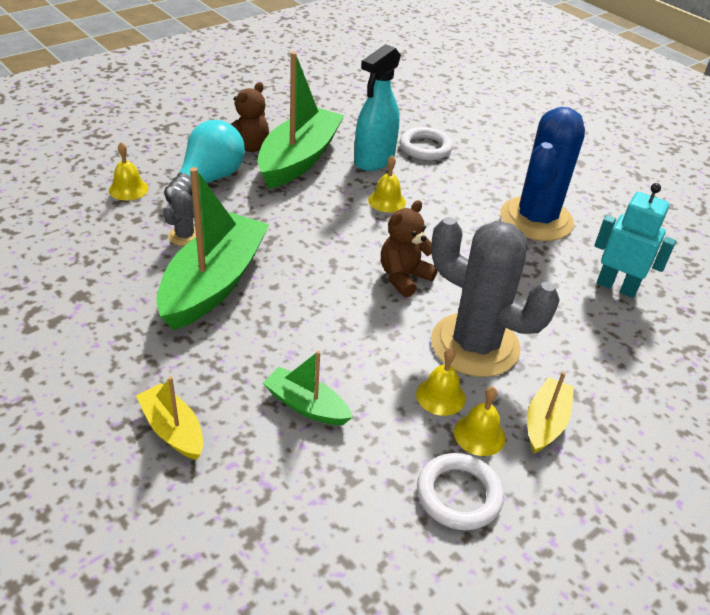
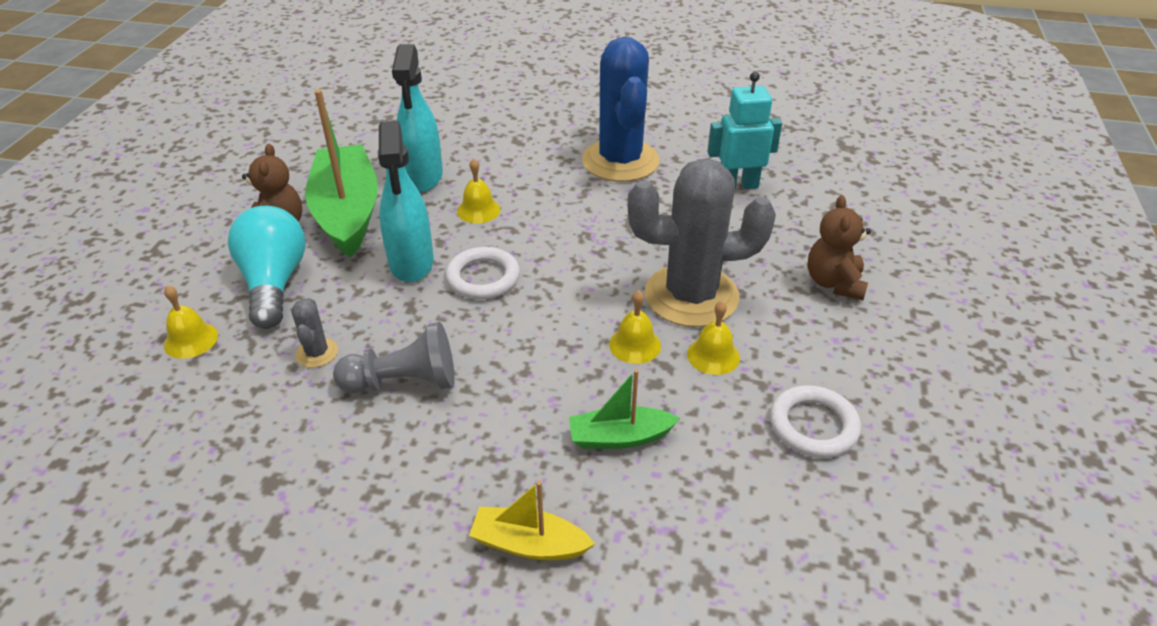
camera: 35 degrees left, 0 degrees up
(213, 284) = (404, 382): green boat -> grey pawn
(302, 212) = (411, 263): none -> turquoise spray bottle
(404, 277) = (571, 272): brown teddy bear -> brown teddy bear (834, 283)
(425, 147) = (457, 142): white ring -> white ring (483, 278)
(479, 434) = (774, 367): yellow bell -> yellow bell (635, 345)
(545, 422) = (807, 326): yellow boat -> none

